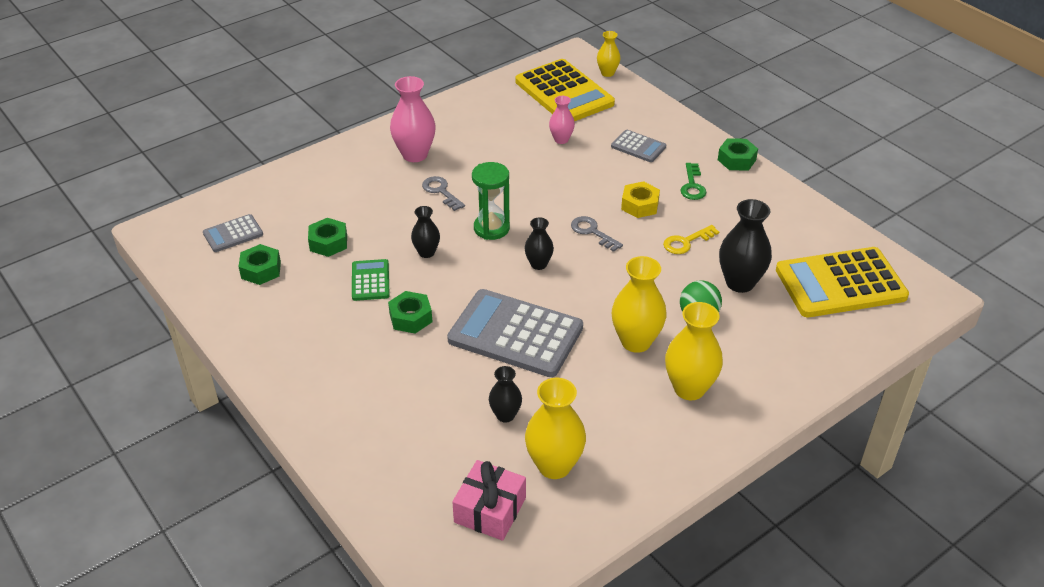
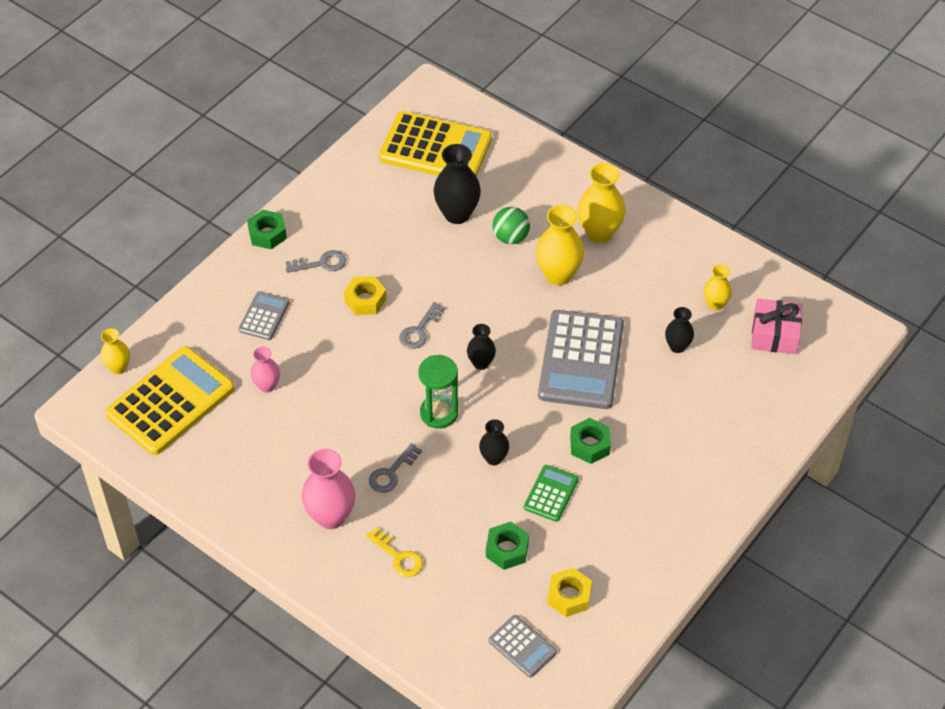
camera: 105 degrees left, 10 degrees up
(261, 270) = (569, 596): green nut -> yellow nut
(370, 280) = (551, 493): green calculator -> green calculator turned 135 degrees clockwise
(554, 466) = (715, 304): yellow vase -> yellow vase, size x0.58
(686, 242) = (411, 257): yellow key -> yellow key (398, 556)
(692, 185) = (321, 263): green key -> grey key
(840, 284) = (435, 148): yellow calculator -> yellow calculator turned 45 degrees counterclockwise

